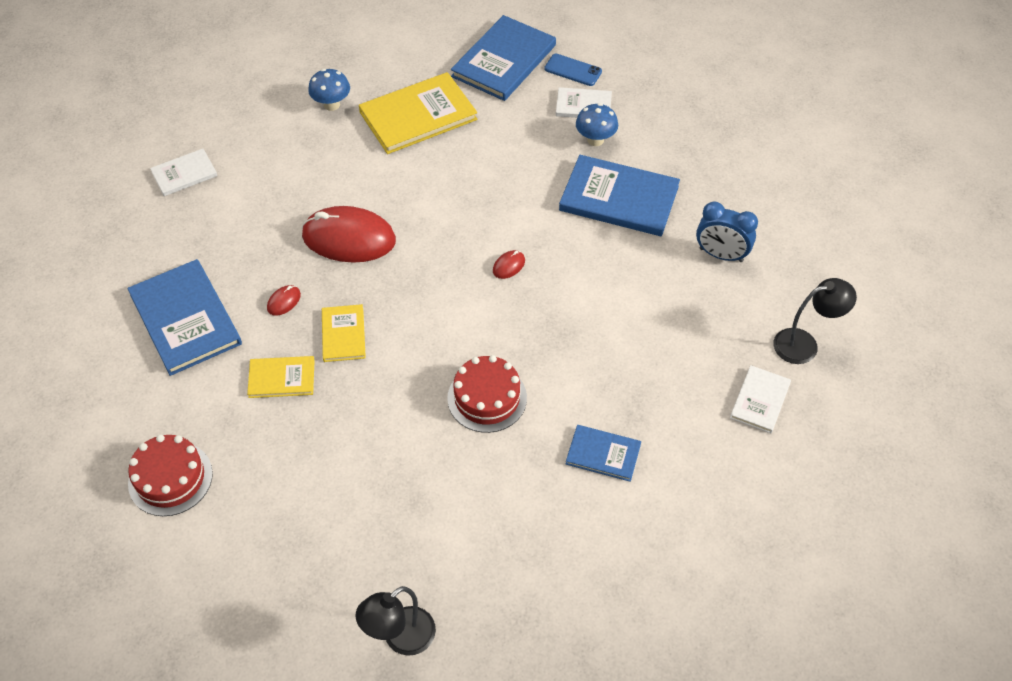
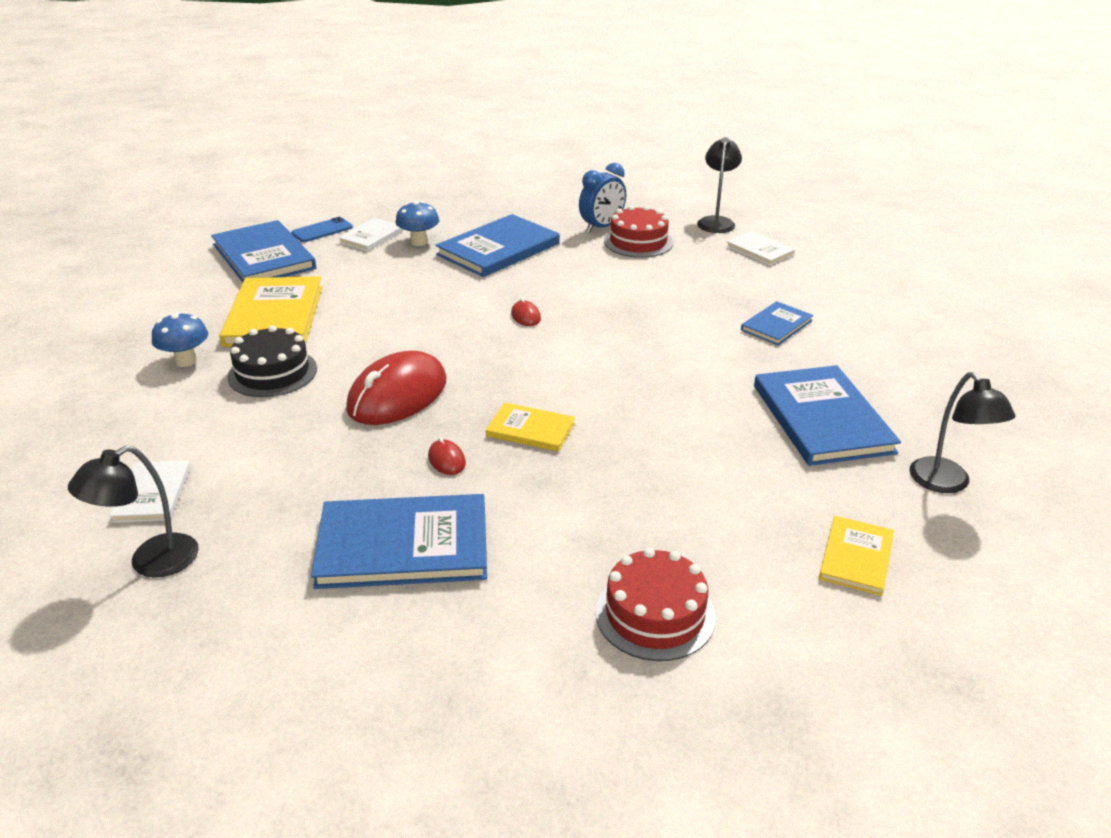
camera: 65 degrees left, 20 degrees down
(125, 210) = (151, 562): none -> black lamp
(281, 378) = (559, 487): yellow book -> yellow book (856, 557)
(341, 156) = (272, 372): none -> black cake
(456, 526) = (821, 418): none -> blue book
(487, 398) = (677, 365): red cake -> red cake (638, 242)

